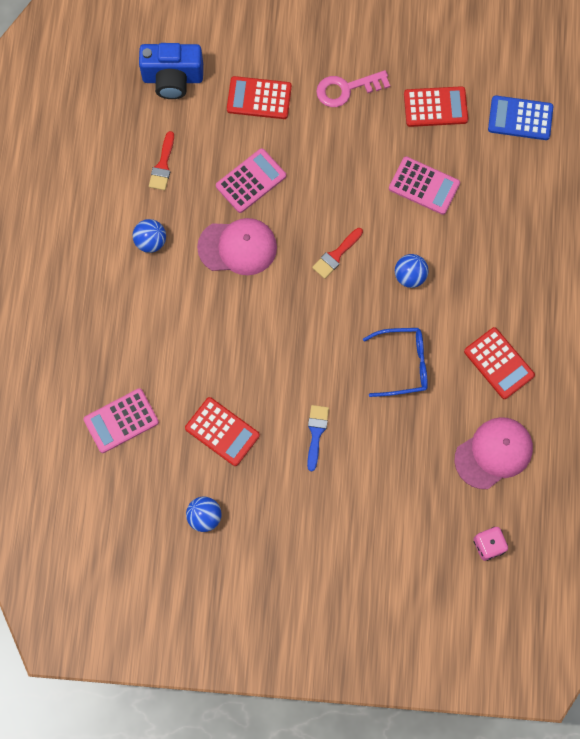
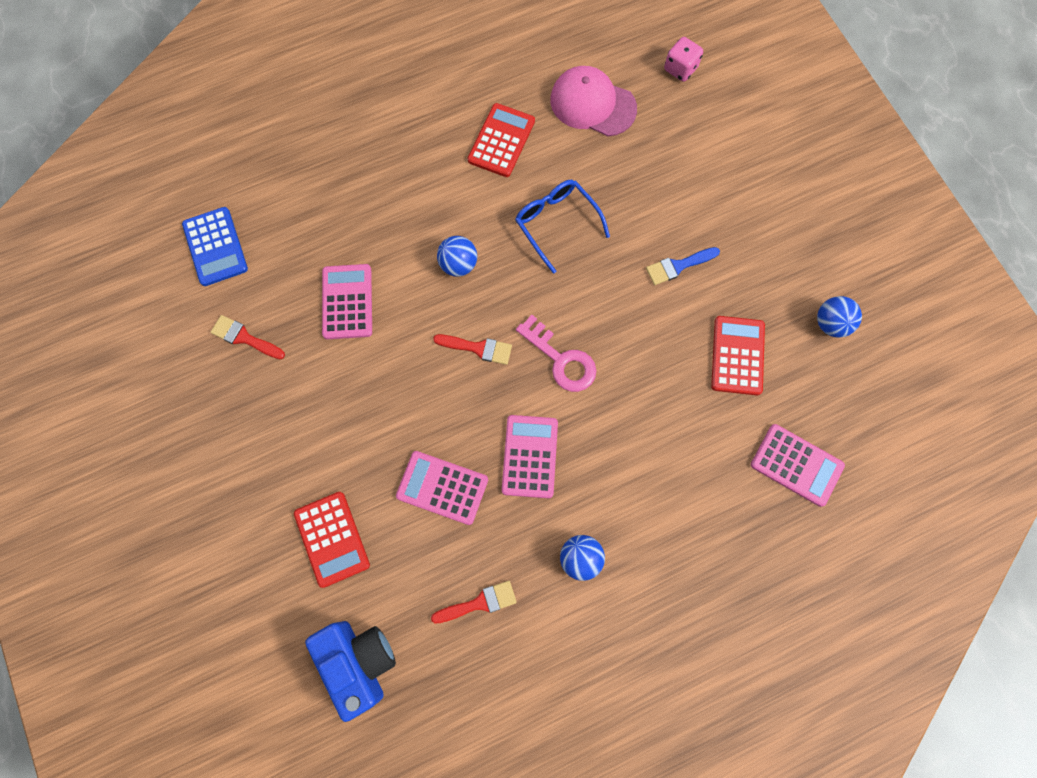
camera: 120 degrees left, 0 degrees up
(237, 247) = (529, 456): pink cap -> pink calculator
(346, 89) = (269, 445): pink key -> pink key (561, 359)
(435, 107) = (244, 338): red calculator -> red brush

